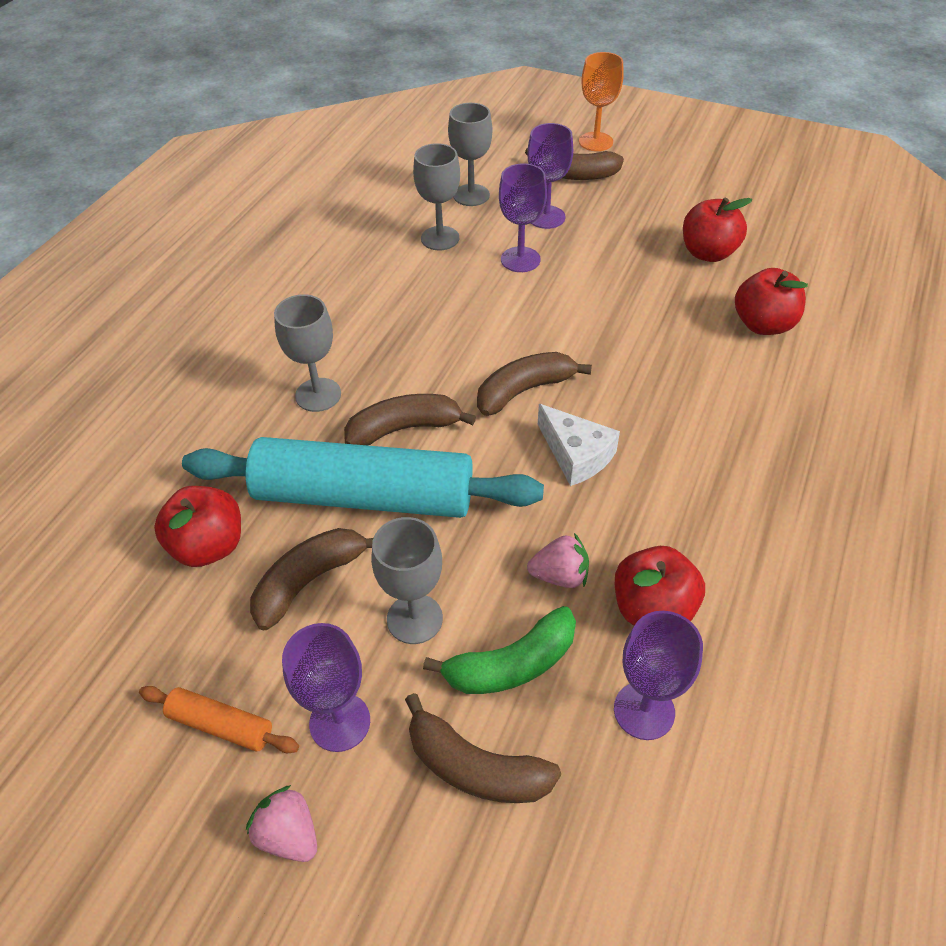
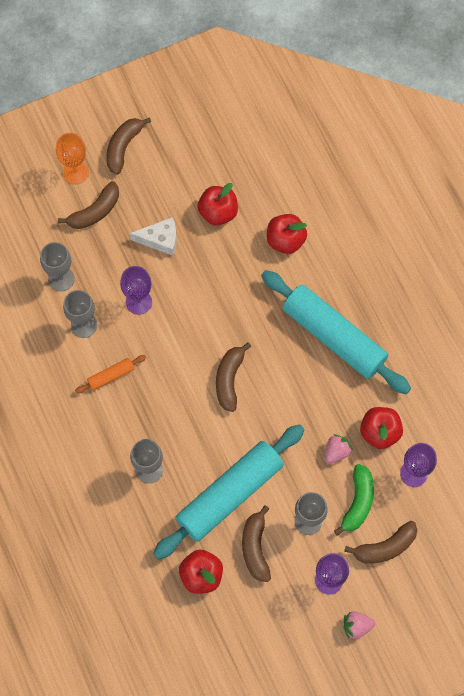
camera: 50 degrees left, 20 degrees up
(220, 725) = (294, 623): orange rolling pin -> orange rolling pin (111, 376)
(404, 428) = (205, 448): brown banana -> brown banana (123, 147)
(546, 217) = (117, 259): purple goblet -> none
(576, 455) = (285, 392): white cheese -> white cheese (160, 239)
(715, 453) = (334, 336): none -> turquoise rolling pin

